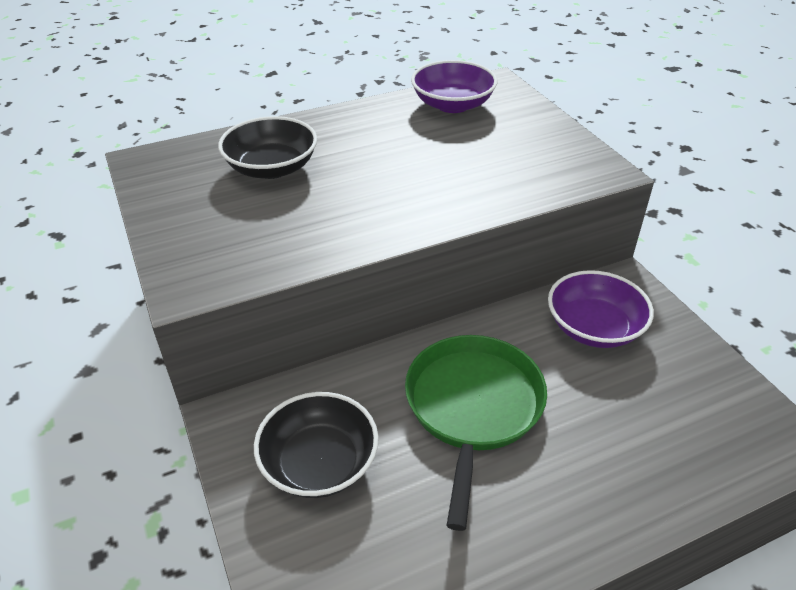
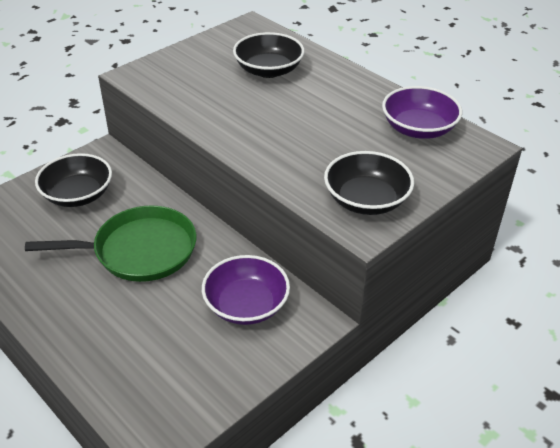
camera: 70 degrees right, 0 degrees up
(560, 159) = (366, 200): none -> black bowl

